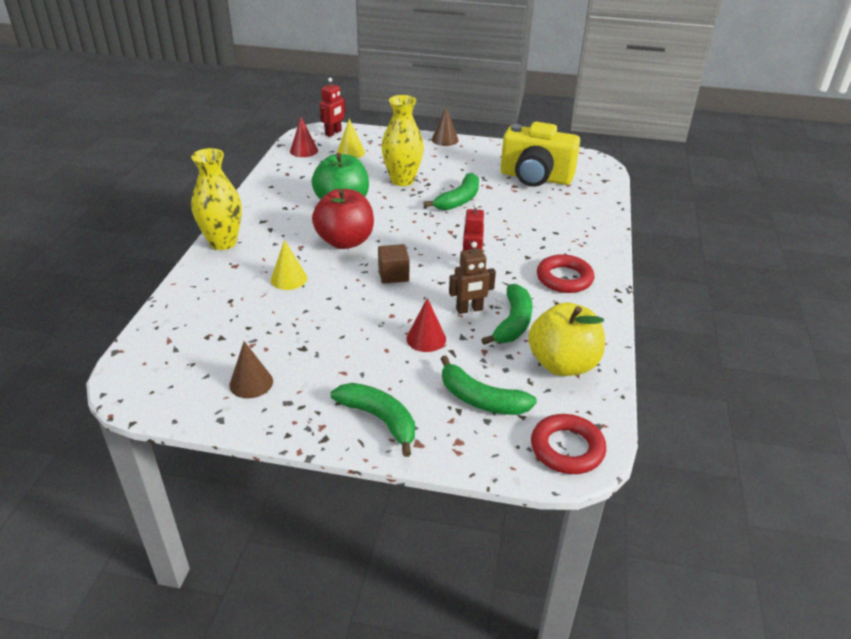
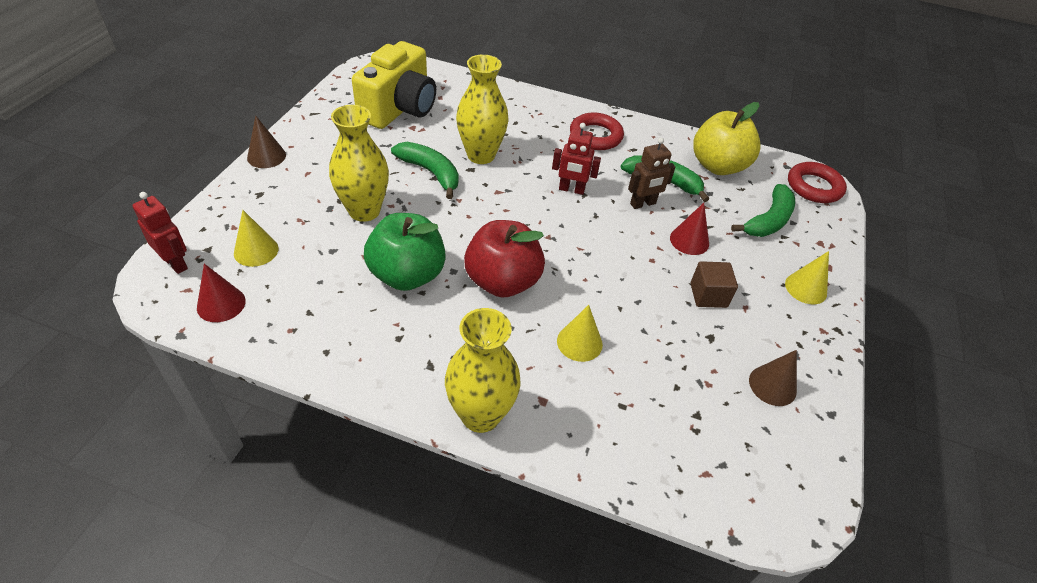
camera: 85 degrees left, 10 degrees up
(379, 419) = (806, 288): green banana -> yellow cone
(393, 275) = (579, 248): brown cube -> brown cube (708, 295)
(469, 309) = (643, 204): brown robot -> brown robot turned 75 degrees clockwise
(495, 219) = (481, 155): none -> yellow vase

